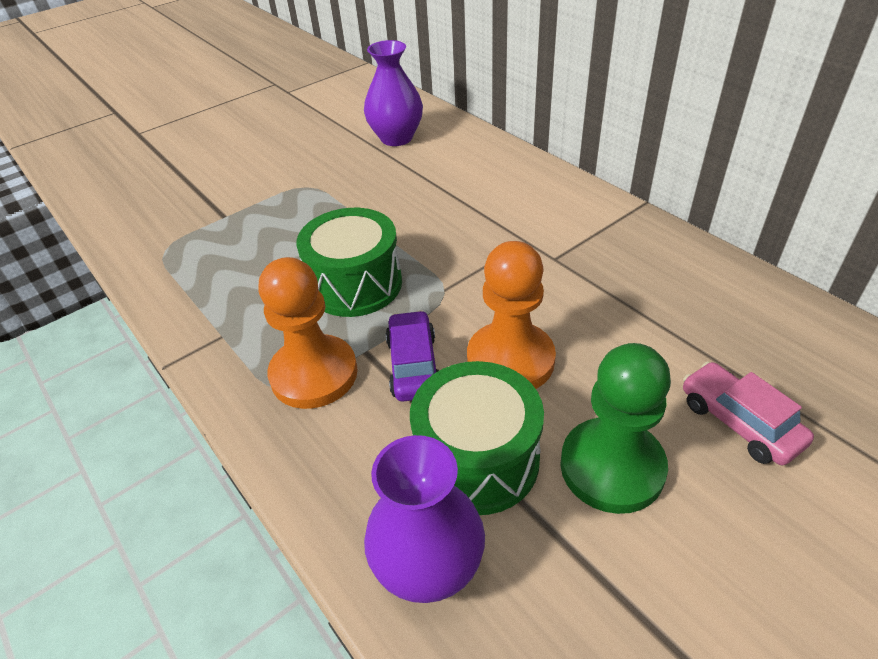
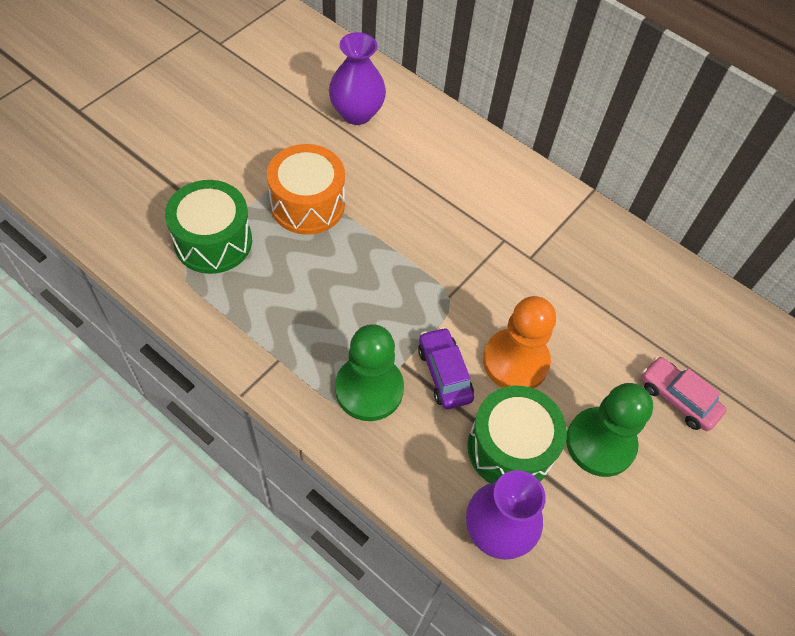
camera: 20 degrees left, 15 degrees up
(314, 374) = (369, 389): orange pawn -> green pawn
(317, 203) = (307, 204): none -> orange drum
(355, 284) = (373, 297): green drum -> green drum (213, 241)

